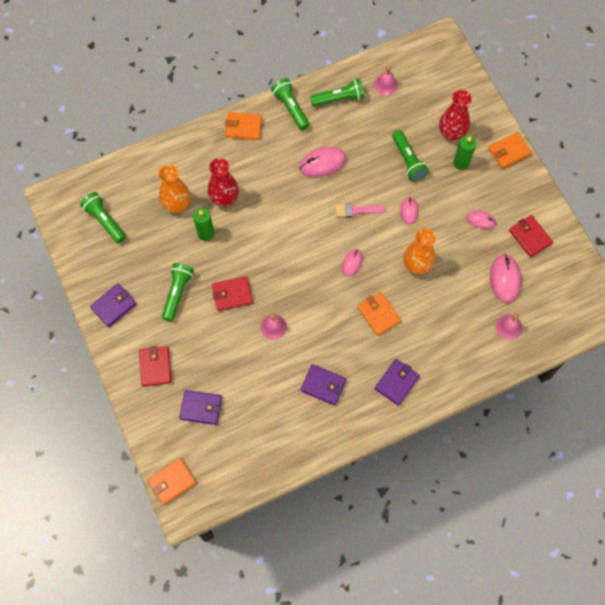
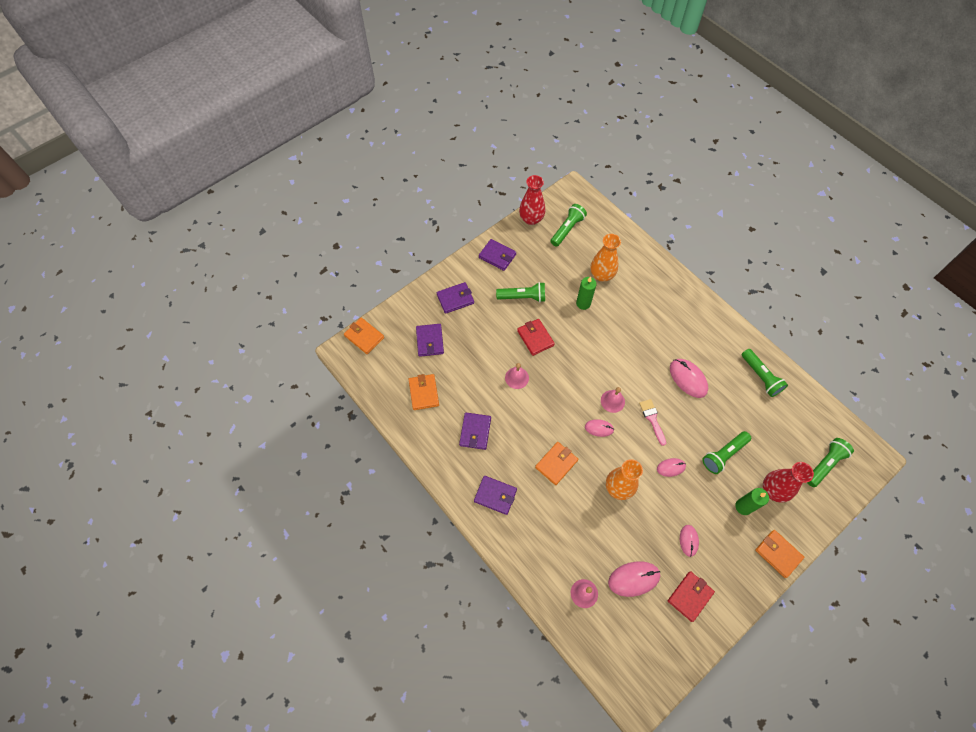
camera: 75 degrees right, 5 degrees down
(155, 367) = (455, 299): red wallet -> purple wallet
(224, 197) = (621, 308): red vase -> red vase (531, 219)
(243, 127) = (694, 306): orange wallet -> orange wallet (424, 393)
(290, 108) = (731, 338): green flashlight -> green flashlight (824, 464)
(386, 84) = (796, 415): pink bell -> pink bell (612, 401)

